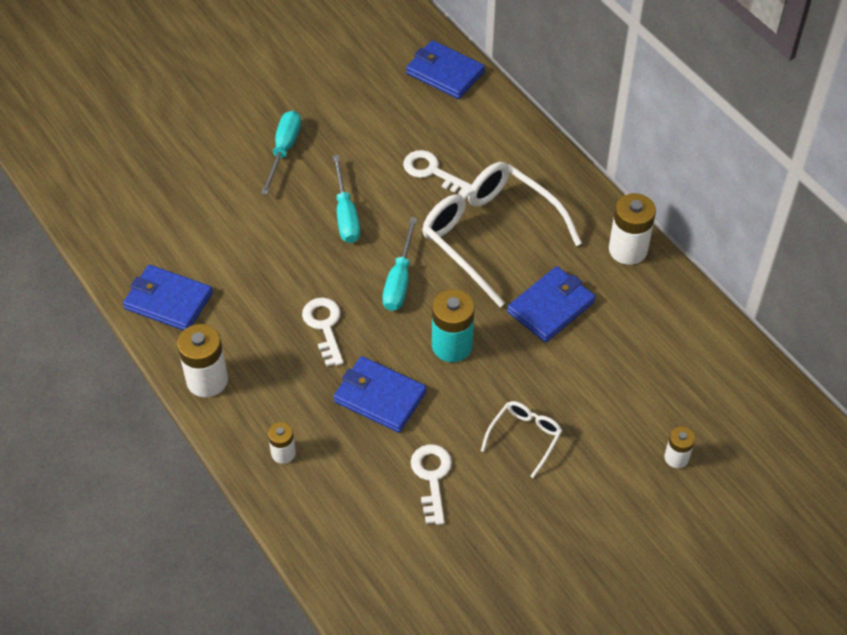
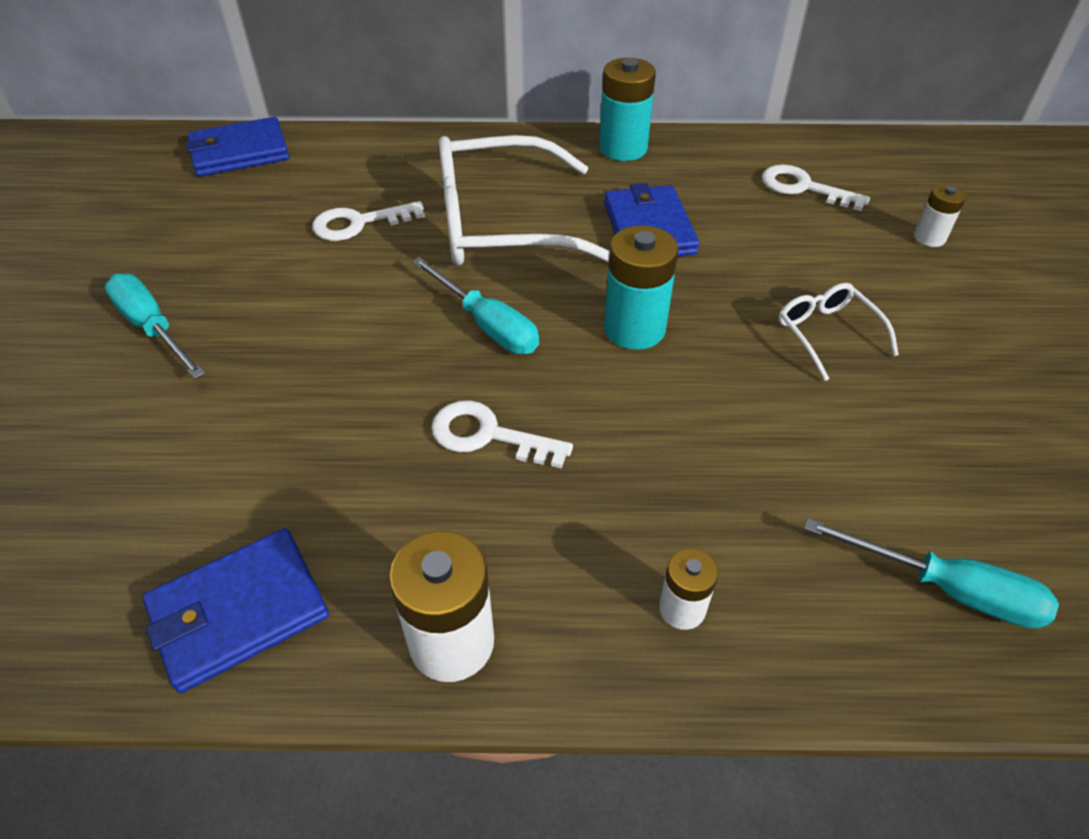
camera: 55 degrees left, 5 degrees down
(345, 214) = (329, 322): turquoise screwdriver -> turquoise screwdriver (947, 589)
(380, 397) = (661, 437): blue wallet -> none
(432, 477) = (839, 451): white key -> white key (803, 188)
(628, 250) = (623, 148): white battery -> turquoise battery

